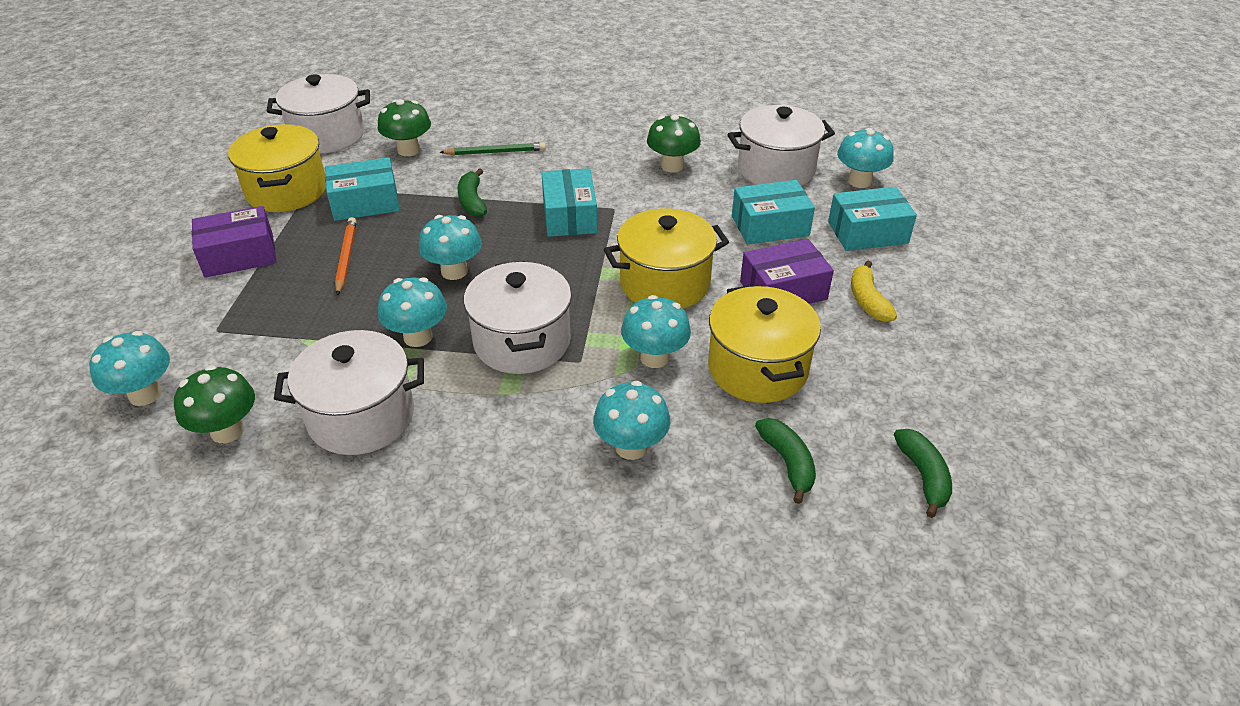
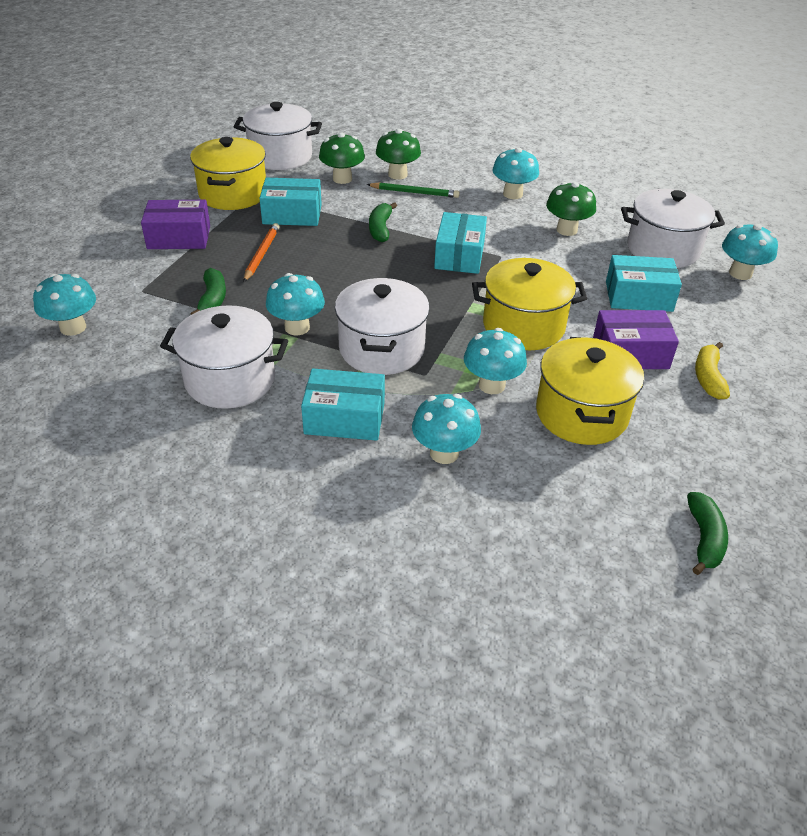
camera: 15 degrees right, 0 degrees up
(227, 431) = (124, 368): green mushroom -> green mushroom (397, 174)
(454, 271) = (345, 282): turquoise mushroom -> turquoise mushroom (512, 194)
(787, 463) = (579, 498): green banana -> green banana (212, 299)
(867, 232) = (731, 319): turquoise box -> turquoise box (344, 418)

